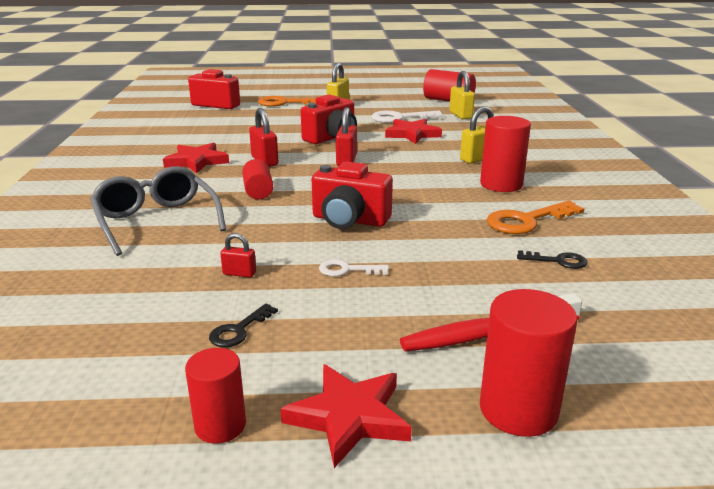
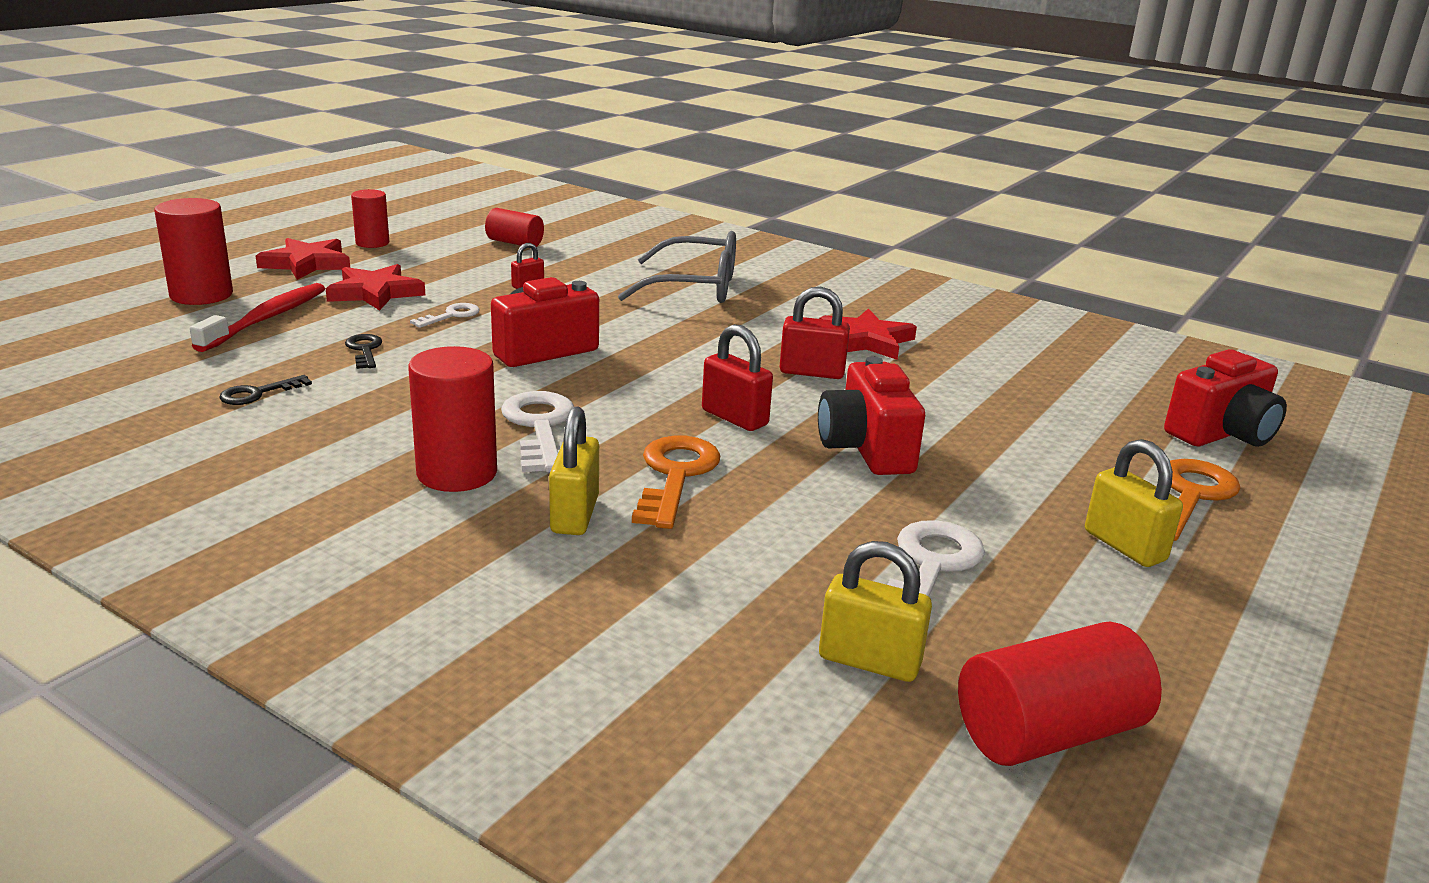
camera: 125 degrees right, 0 degrees up
(239, 330) = (449, 266): black key -> black key (364, 350)
(258, 191) = (703, 339): red cylinder -> red cylinder (515, 243)
(412, 134) = (794, 525): red star -> red star (375, 293)
(433, 187) = (539, 427): none -> white key
(527, 221) = (346, 428): orange key -> orange key (675, 475)

